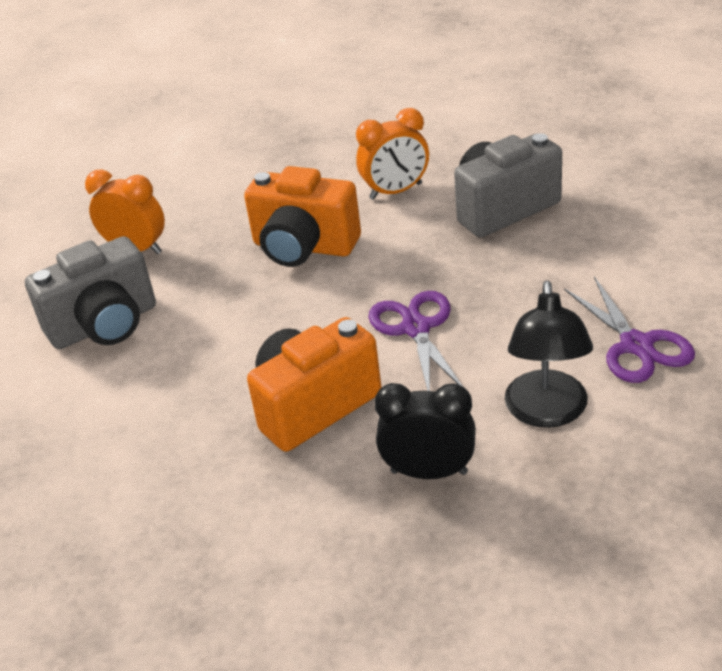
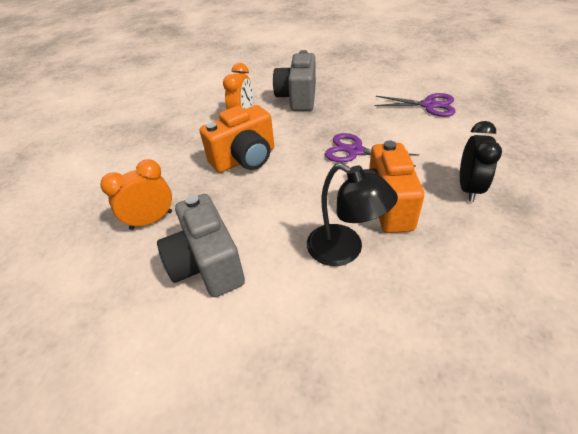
camera: 55 degrees left, 5 degrees up
(105, 325) = (207, 264): grey camera -> grey camera turned 150 degrees clockwise
(429, 472) = (468, 188): black clock -> black clock turned 150 degrees clockwise
(547, 412) = (453, 141): black lamp -> black lamp (344, 250)

